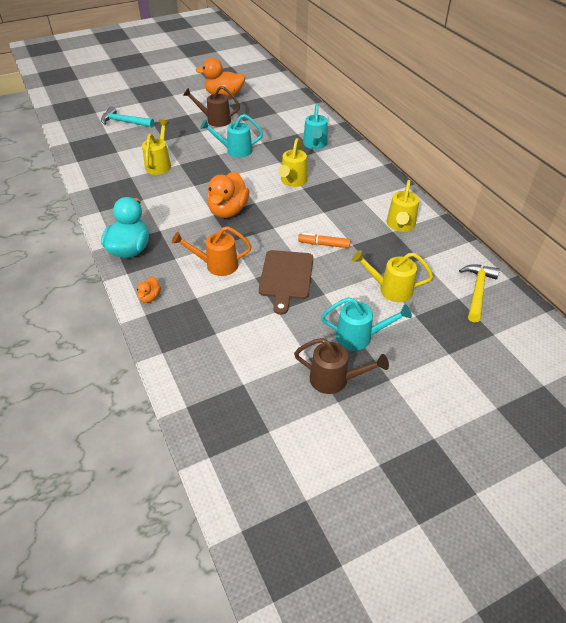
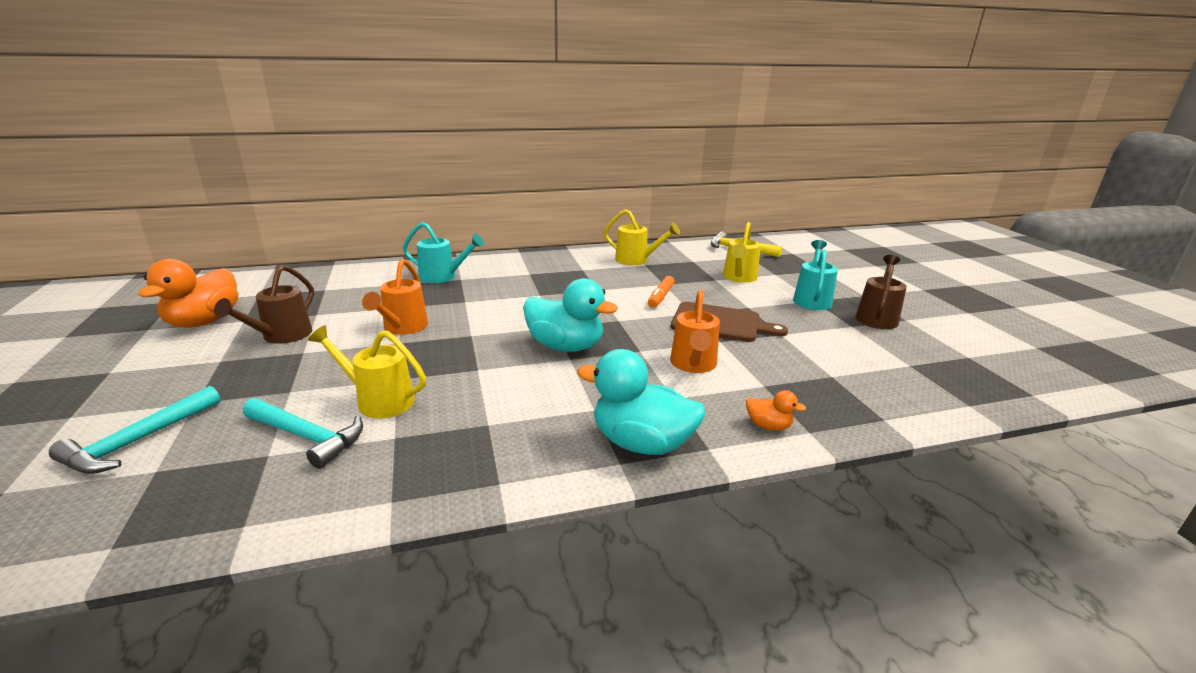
camera: 80 degrees left, 20 degrees down
(129, 156) = (307, 437): none -> turquoise hammer
(228, 210) = (565, 346): orange duck -> turquoise duck
(235, 150) = (402, 328): turquoise watering can -> orange watering can
(292, 181) = (520, 298): yellow watering can -> none

